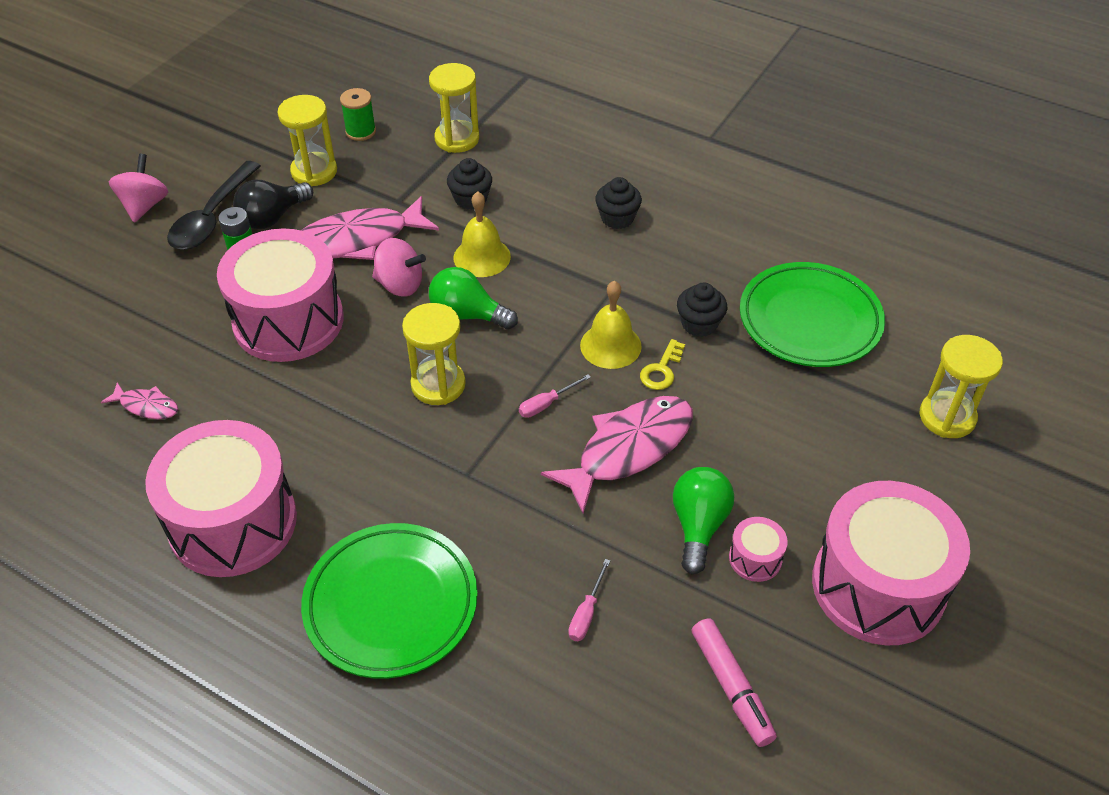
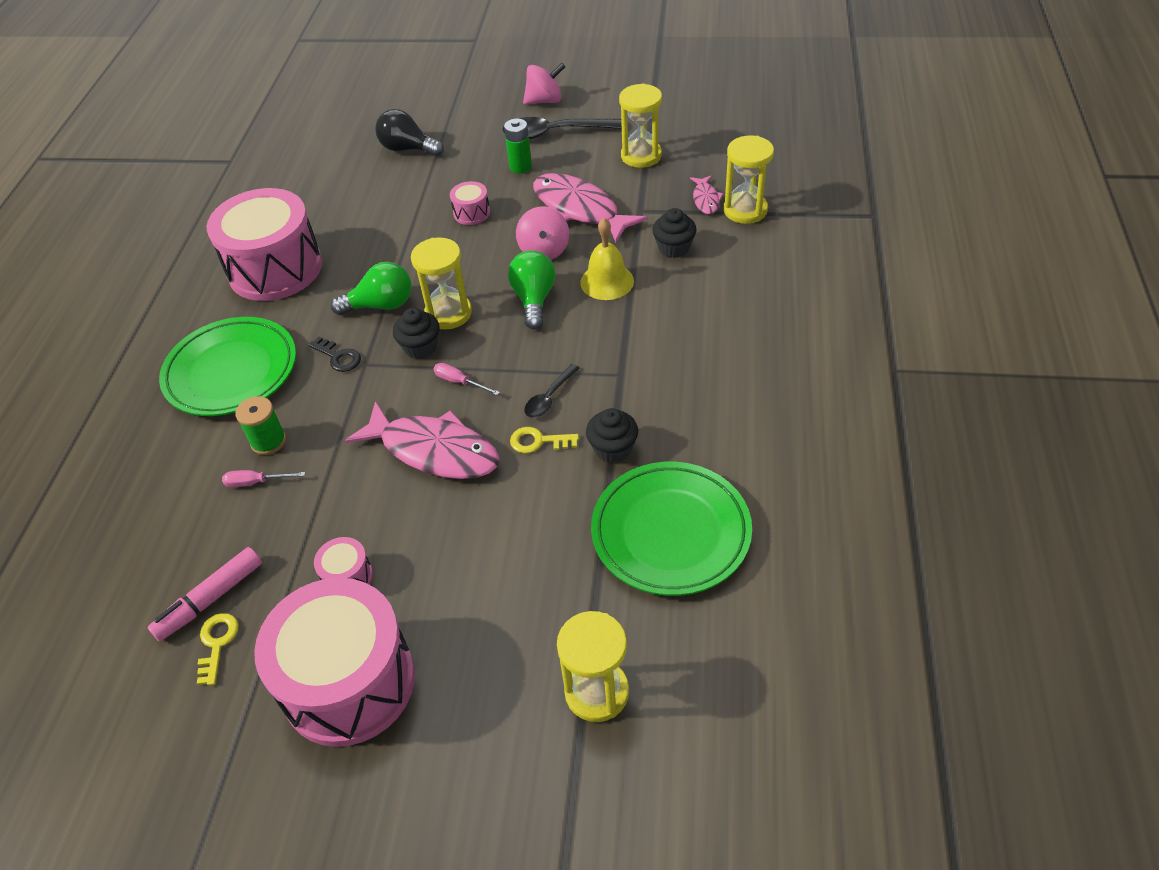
camera: 70 degrees right, 0 degrees up
(146, 406) = (358, 188): pink fish -> pink fish (706, 199)
(272, 217) = (574, 159): black light bulb -> black light bulb (408, 149)
(288, 321) = (471, 213): pink drum -> pink drum, size x0.41
(360, 132) = (709, 157): green spool -> green spool (268, 441)
(438, 495) = (338, 357): none -> black key
(610, 345) = (549, 397): yellow bell -> black spoon
(617, 218) = (718, 345): black cupcake -> black cupcake (420, 347)
(698, 526) = (369, 525): green light bulb -> green light bulb (381, 305)
(791, 690) = (217, 643): none -> yellow key

